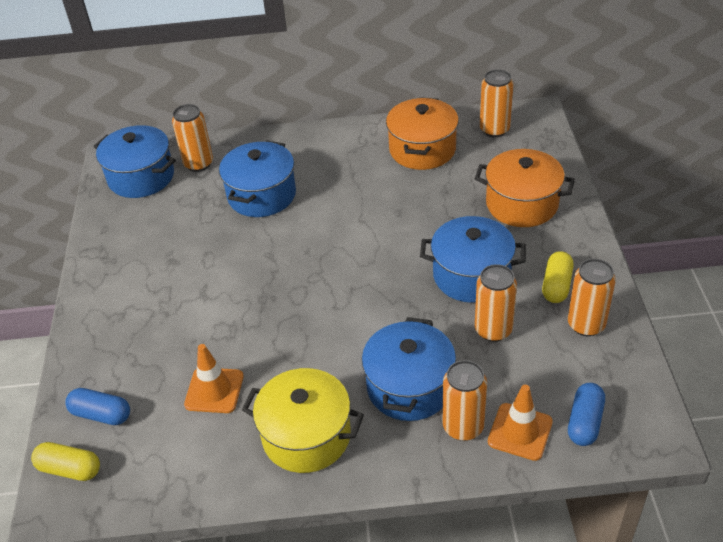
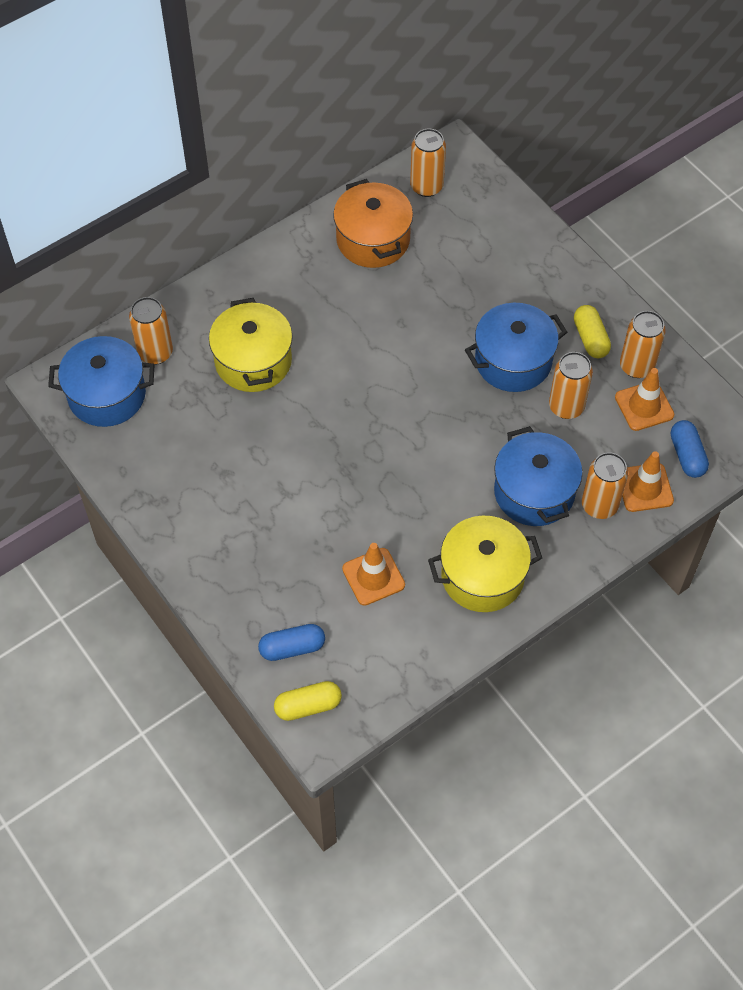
camera: 35 degrees left, 15 degrees up
(262, 195) = (253, 361): blue pot -> yellow pot
(522, 204) = (508, 264): orange pot -> none
(570, 360) = (644, 406): none -> orange traffic cone

